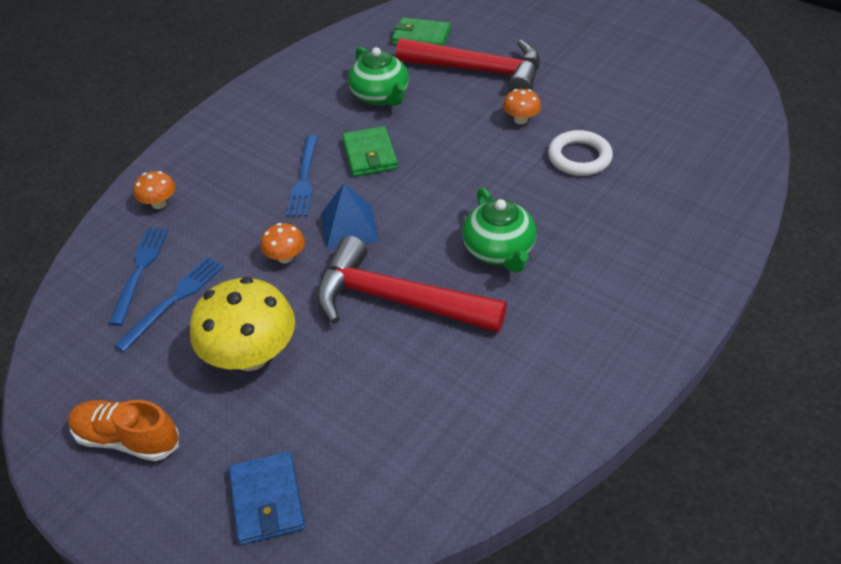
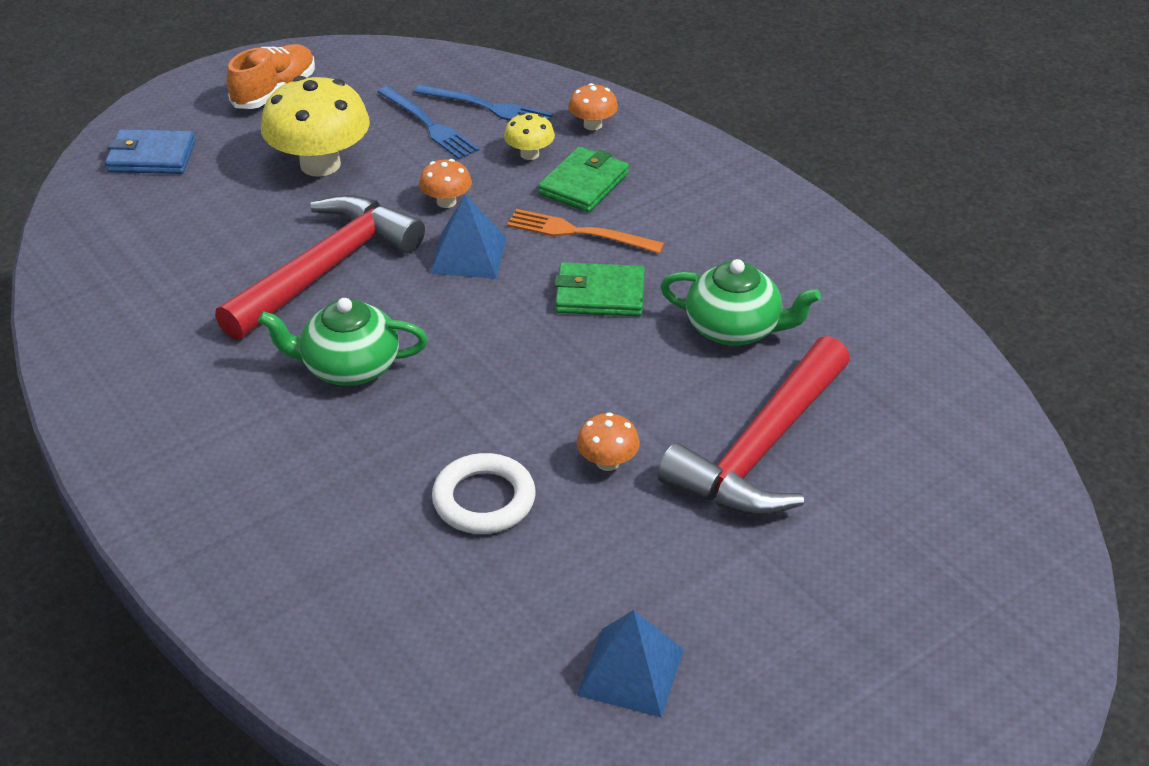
camera: 105 degrees right, 5 degrees down
(208, 228) = (529, 154): none -> yellow mushroom
(304, 179) = (578, 232): blue fork -> orange fork
(380, 96) = (735, 328): green teapot -> green teapot turned 150 degrees counterclockwise
(421, 37) = (891, 405): green wallet -> green wallet (583, 184)
(657, 83) = (630, 672): none -> blue pyramid

